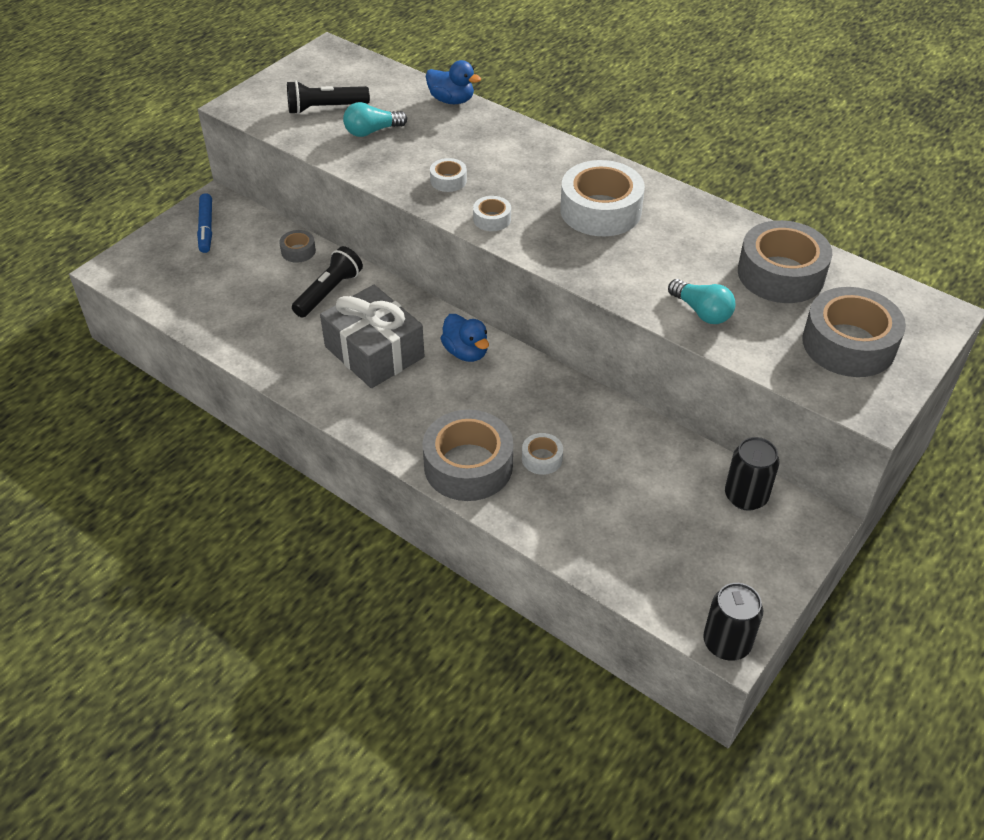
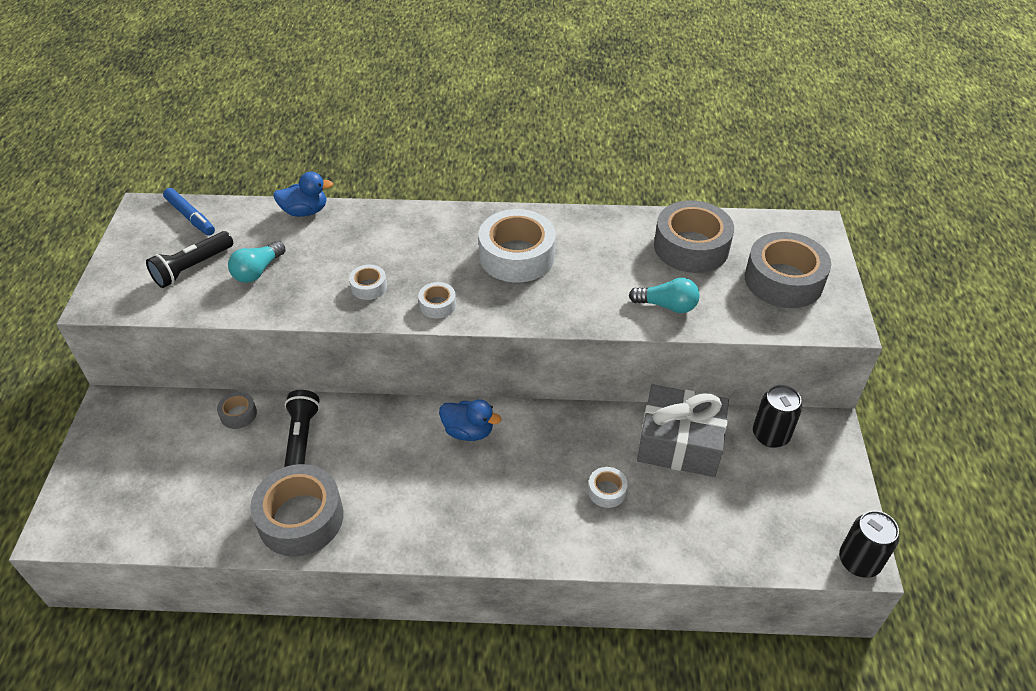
camera: 35 degrees left, 0 degrees up
(206, 228) = (125, 436): blue marker -> blue marker (190, 217)
(374, 352) = (390, 474): grey gift -> grey gift (679, 443)
(468, 465) = (556, 532): grey tape -> grey tape (300, 518)

